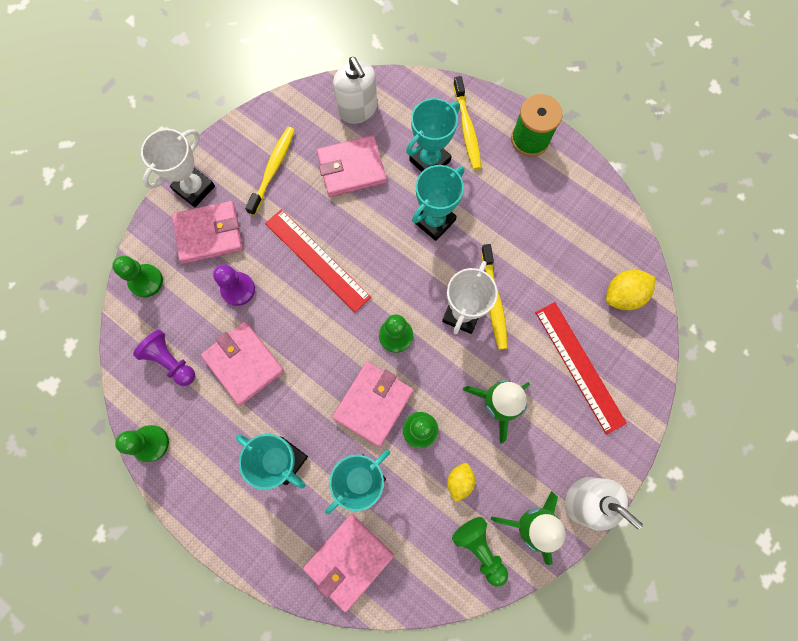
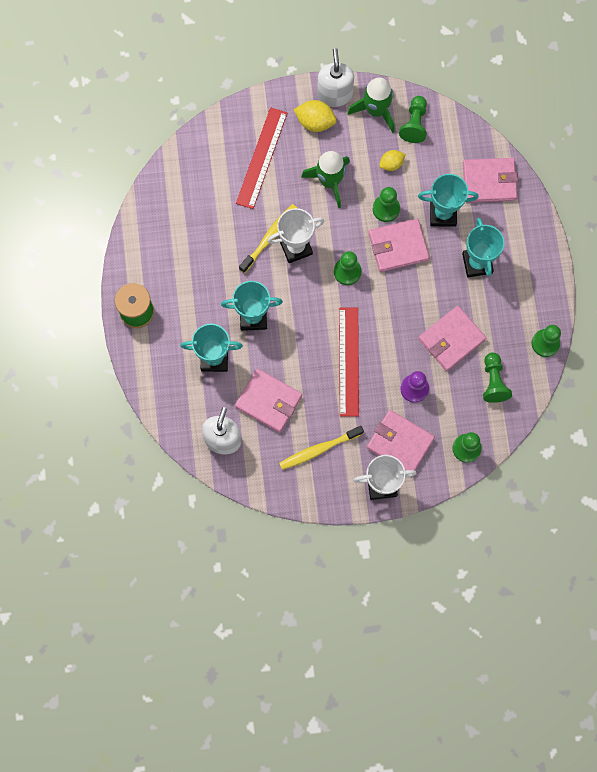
camera: 135 degrees left, 0 degrees up
(171, 361) = (493, 381): purple pawn -> green pawn
(244, 363) = (451, 339): pink wallet -> pink wallet turned 45 degrees clockwise
(467, 128) = (168, 357): yellow toothbrush -> none
(623, 295) = (192, 170): yellow lemon -> yellow lemon (315, 122)

